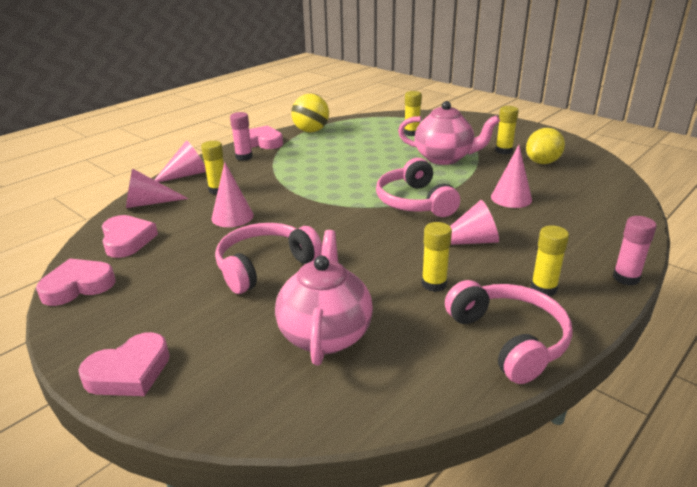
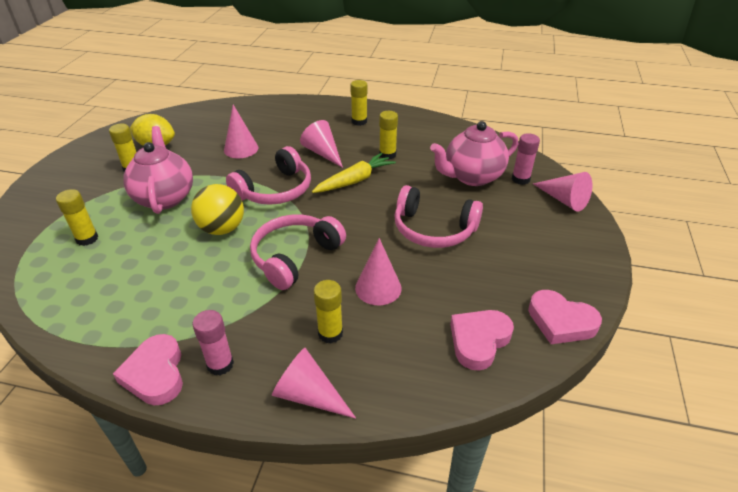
camera: 120 degrees left, 10 degrees up
(129, 372) = (582, 233): pink heart -> none
(148, 203) = (402, 380): pink cone -> pink cone (564, 200)
(311, 131) = (93, 337): yellow ball -> yellow ball (222, 229)
(394, 246) = (354, 181): none -> yellow carrot
(509, 339) = (415, 124): pink headphones -> pink headphones (295, 257)
(626, 278) = (326, 101): pink glue stick -> pink glue stick (520, 179)

